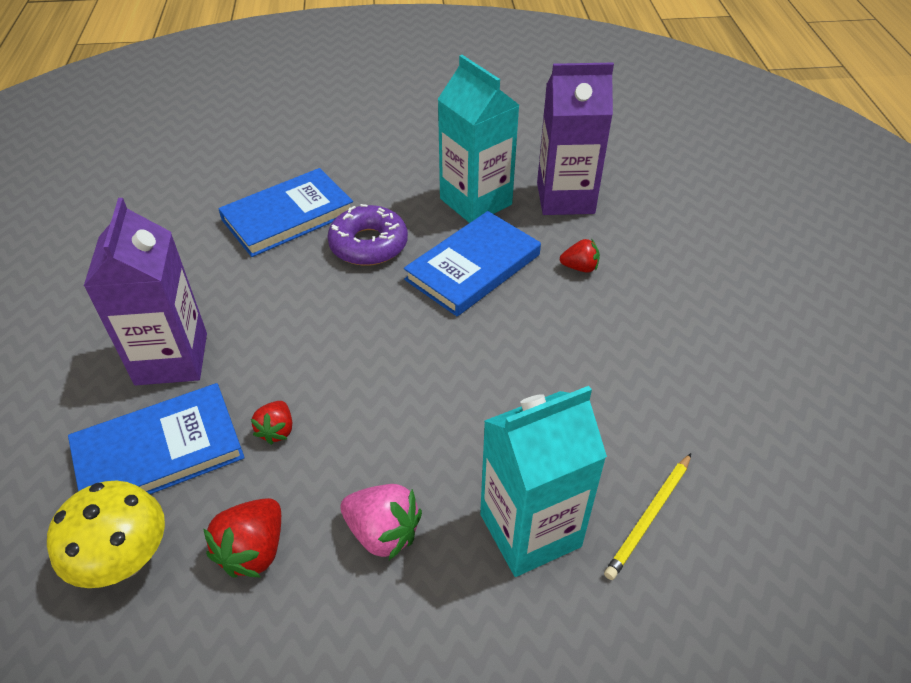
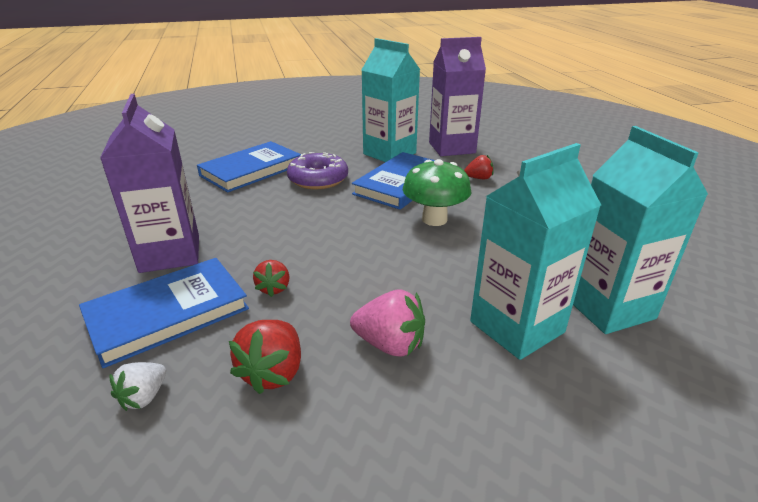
camera: 10 degrees left, 15 degrees down
(125, 560) = (144, 397): yellow mushroom -> white strawberry
(494, 340) = (434, 219): none -> green mushroom
(649, 517) = (608, 307): yellow pencil -> turquoise carton

